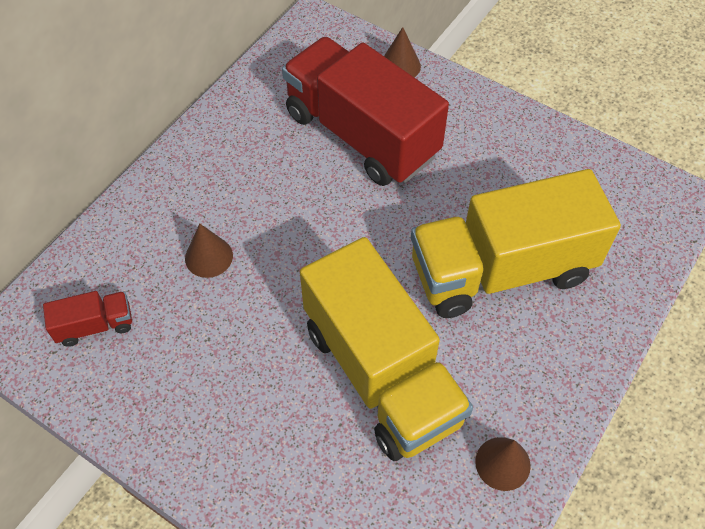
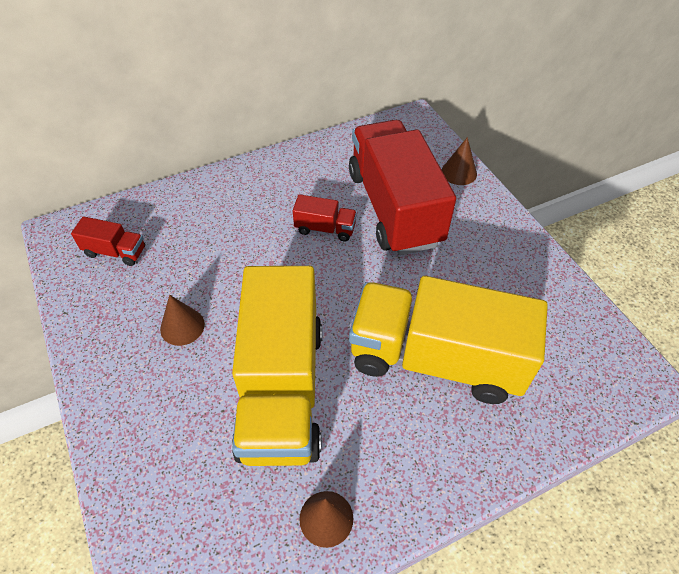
camera: 30 degrees right, 5 degrees down
(209, 257) = (222, 242): brown cone -> brown cone (182, 326)
(307, 190) = (325, 228): none -> red truck

